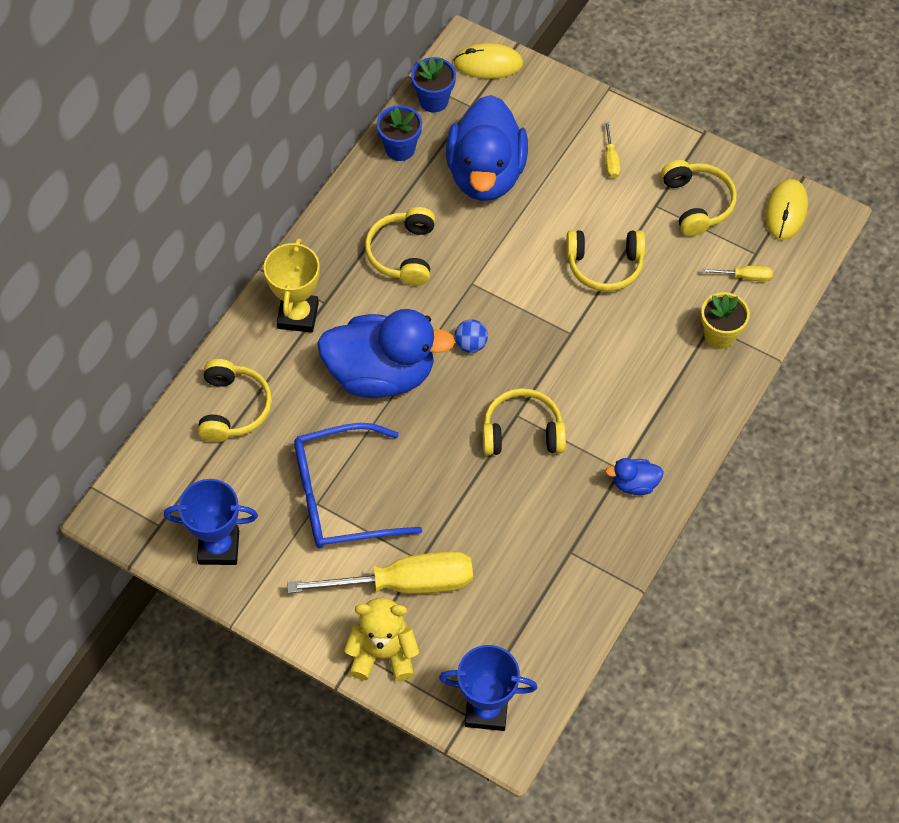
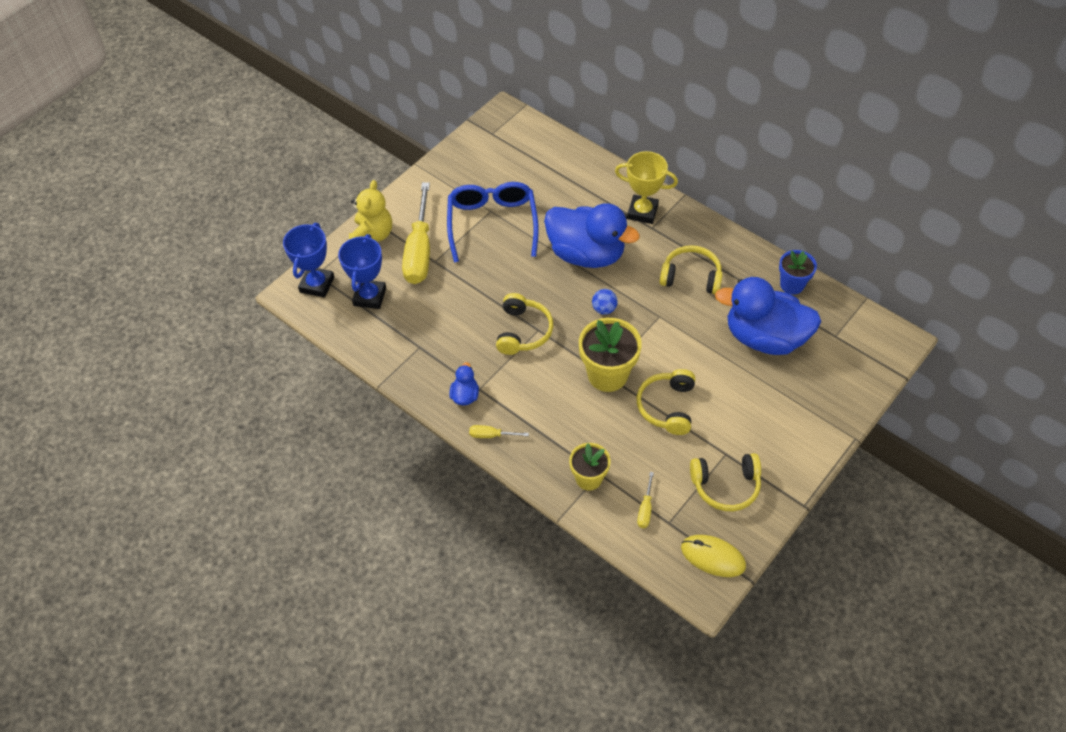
camera: 100 degrees right, 5 degrees down
(219, 547) = (469, 160): blue trophy -> blue trophy (369, 297)
(233, 408) = (572, 173): yellow headphones -> none
(381, 374) = (586, 254): blue duck -> blue duck turned 75 degrees counterclockwise
(433, 100) = (841, 311): blue flower pot -> none
(488, 64) = (881, 353): yellow mouse -> none
(571, 330) = (607, 375): none -> yellow flower pot
(611, 160) = (776, 428): yellow screwdriver -> yellow screwdriver (491, 435)

